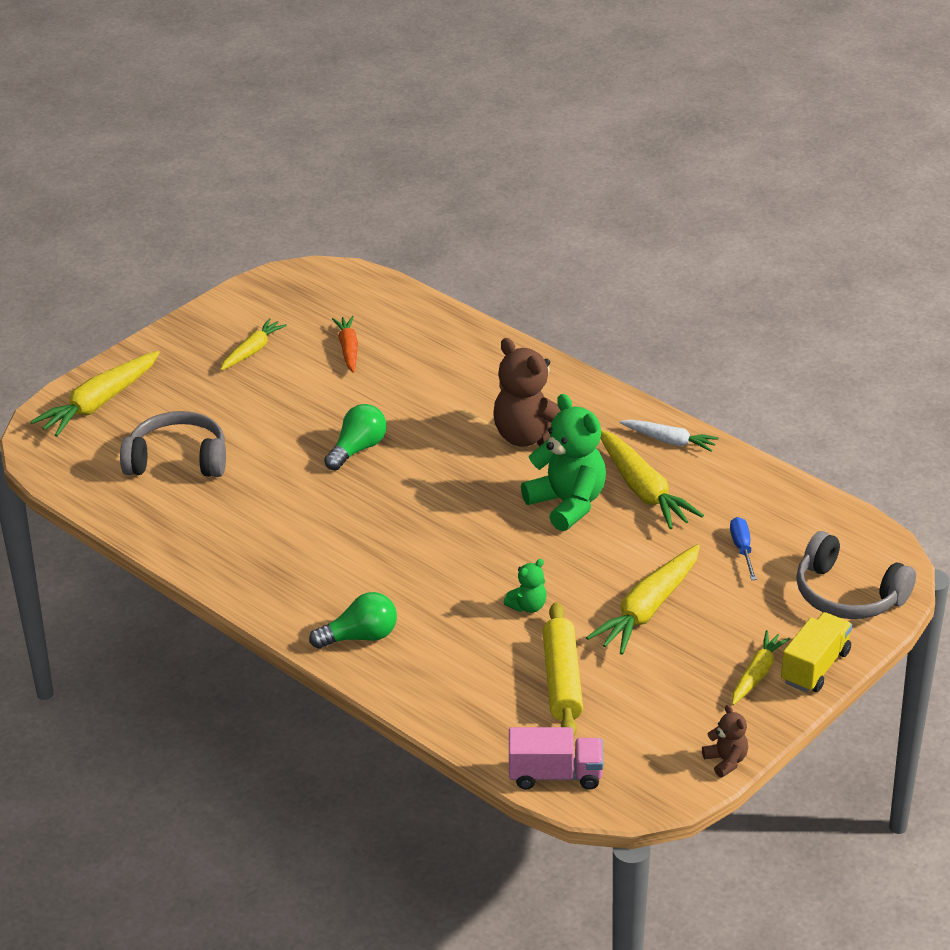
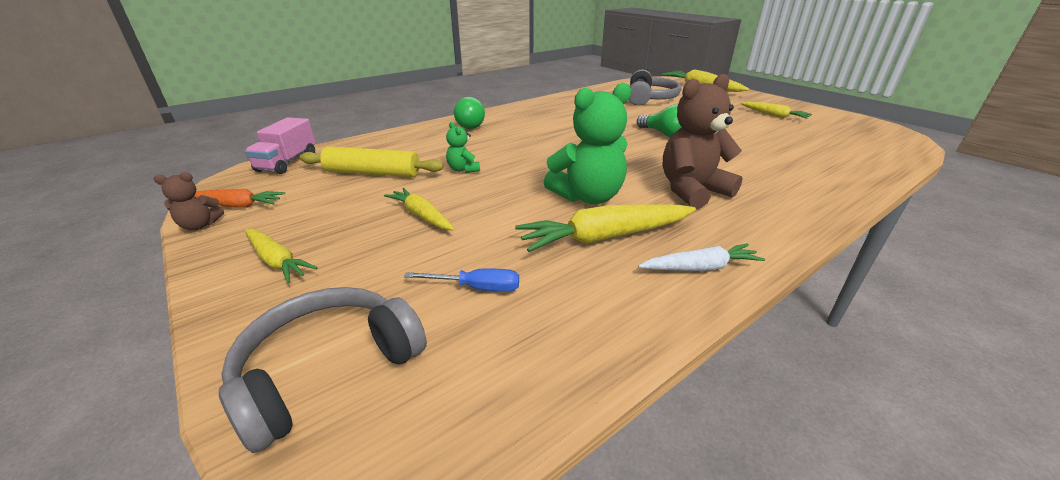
camera: 100 degrees right, 5 degrees down
(348, 349) = (795, 138): orange carrot -> orange carrot (235, 205)
(648, 609) = (421, 216): yellow carrot -> yellow carrot, size x0.61
(669, 441) = (700, 268): white carrot -> white carrot turned 135 degrees counterclockwise
(815, 667) = (238, 305): yellow truck -> none

